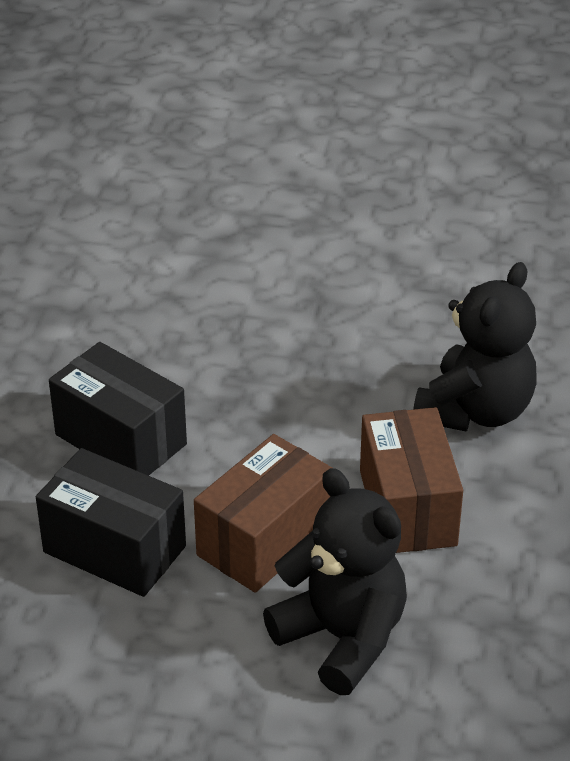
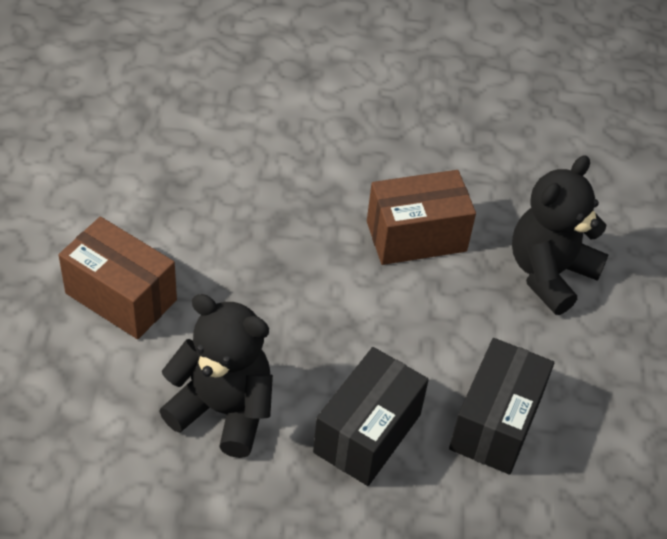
camera: 100 degrees left, 10 degrees up
(265, 540) = (466, 323): brown box -> brown box (121, 296)
(475, 411) = (304, 194): black teddy bear -> black teddy bear (223, 410)

